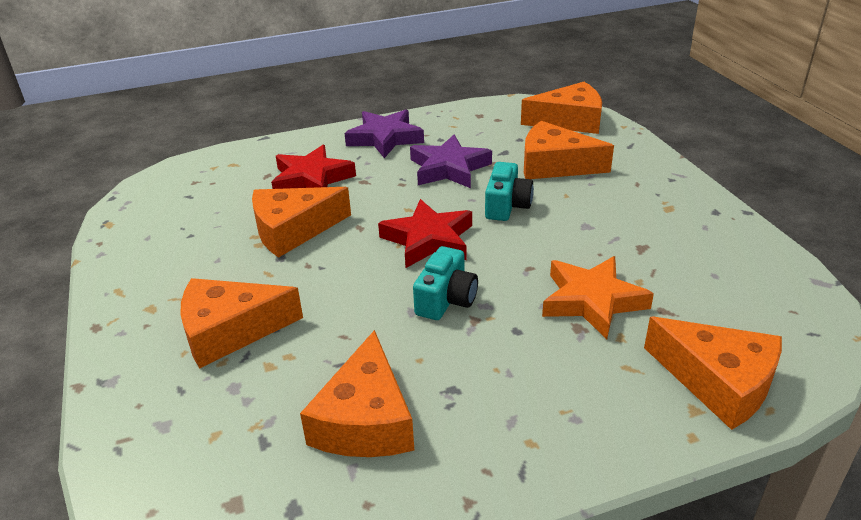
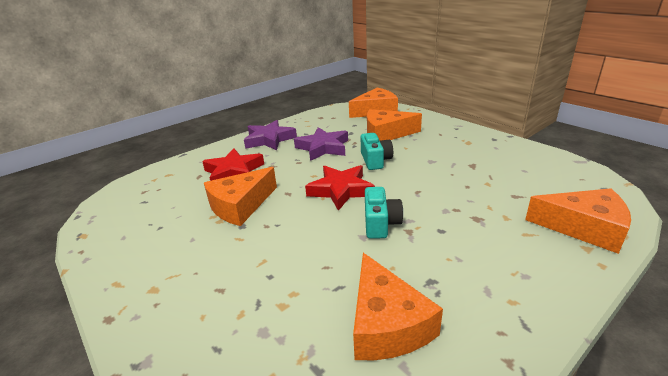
camera: 20 degrees left, 5 degrees down
(230, 331) = (234, 288): orange cheese -> none
(592, 301) = (471, 201): orange star -> none

